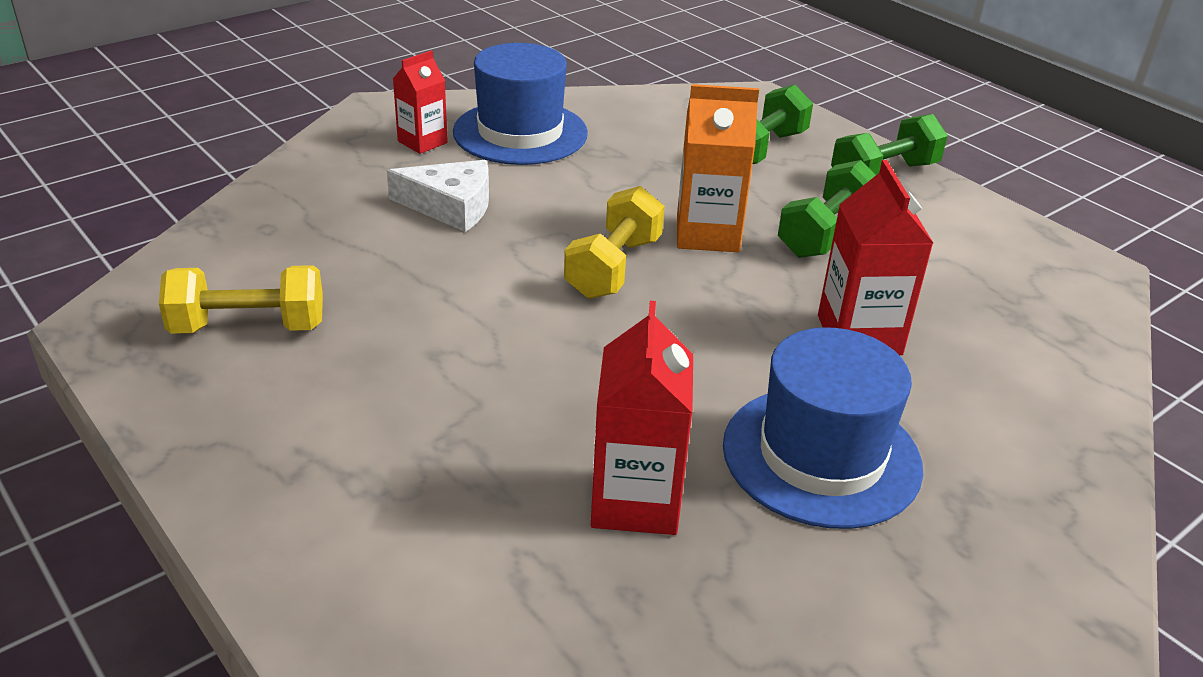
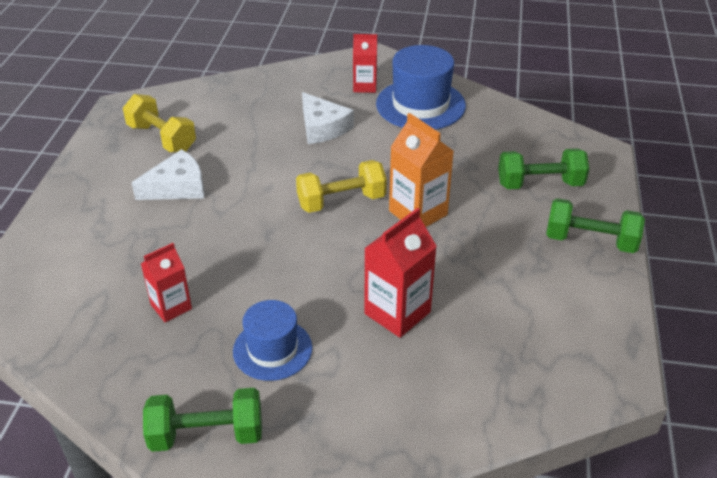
camera: 50 degrees right, 5 degrees up
(384, 369) = (177, 187): none -> white cheese
(635, 501) = (171, 307): red carton -> red carton, size x0.65
(821, 456) = (272, 349): blue hat -> blue hat, size x0.64
(825, 233) = (483, 252): green dumbbell -> green dumbbell (207, 435)

